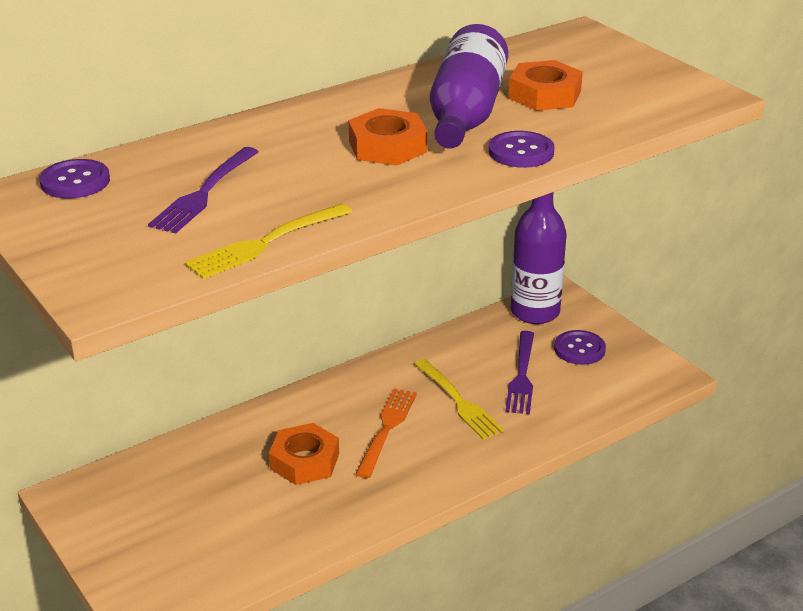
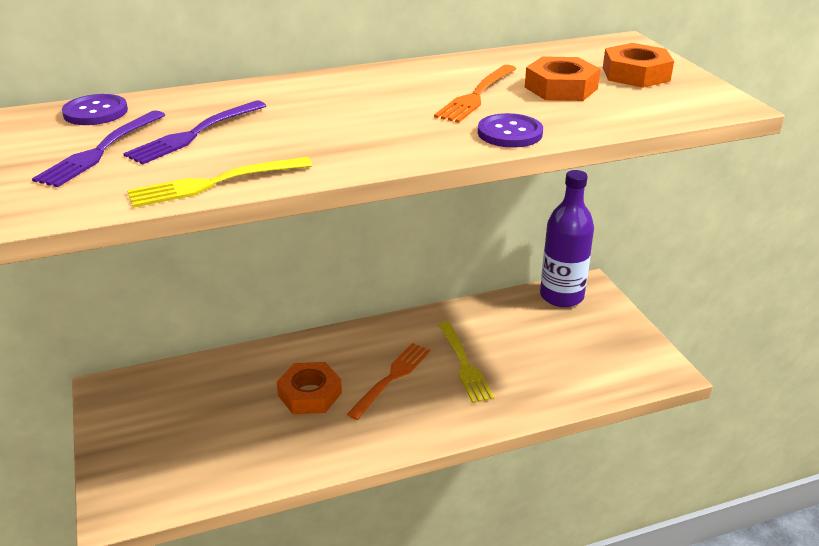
camera: 15 degrees right, 0 degrees up
(387, 147) = (386, 115): orange nut -> orange nut (635, 74)
(466, 113) = (476, 95): purple bottle -> orange fork
(522, 376) = (529, 350): purple fork -> purple fork (101, 150)
(579, 349) = (590, 335): purple button -> none

